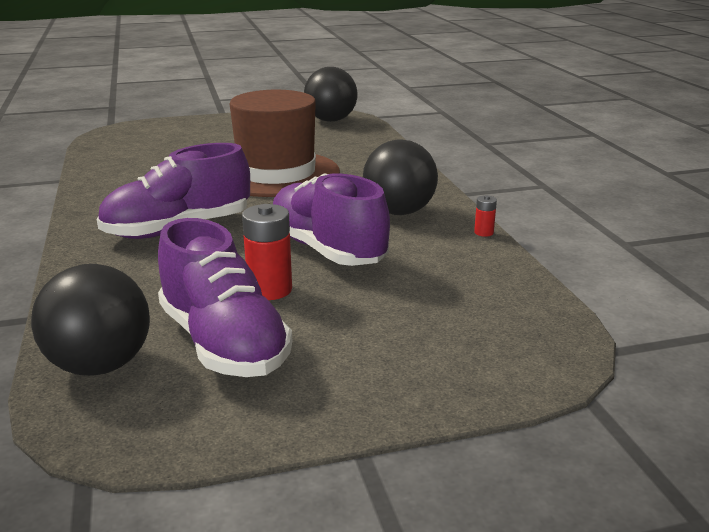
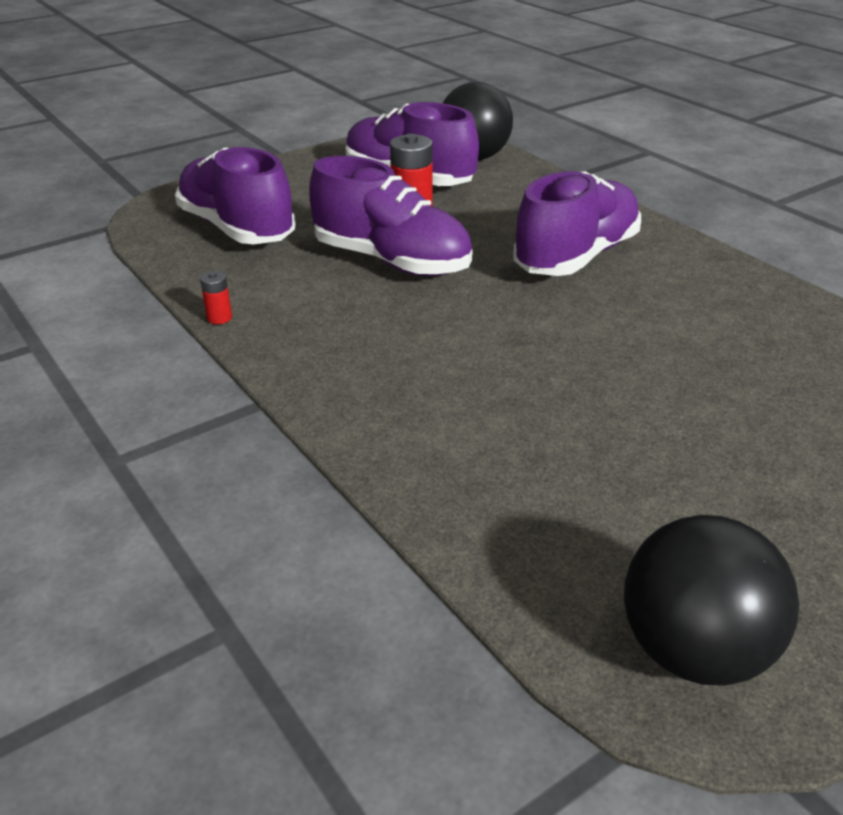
camera: 160 degrees right, 10 degrees up
(276, 174) = (579, 377): brown hat -> none
(399, 212) = (339, 332): black ball -> none
(459, 309) = (237, 229): none -> purple shoe

